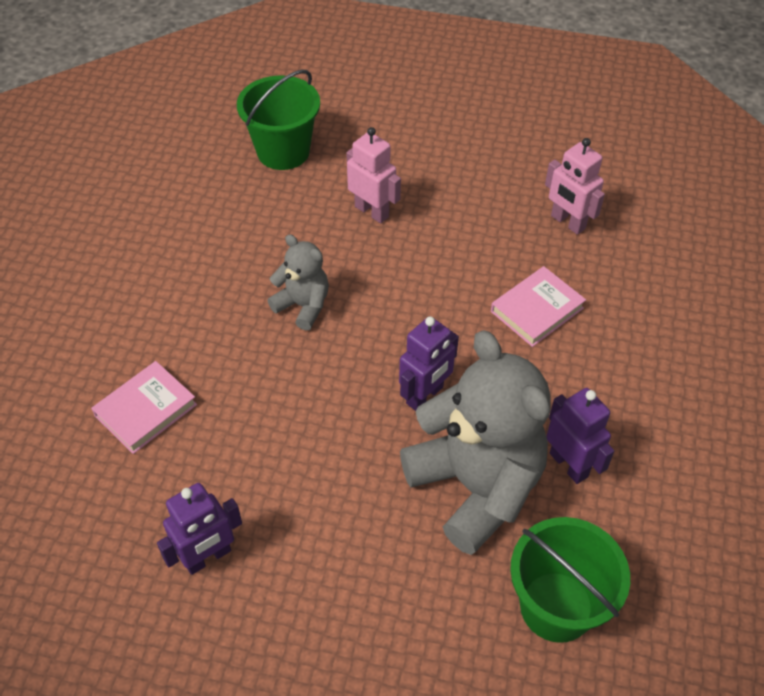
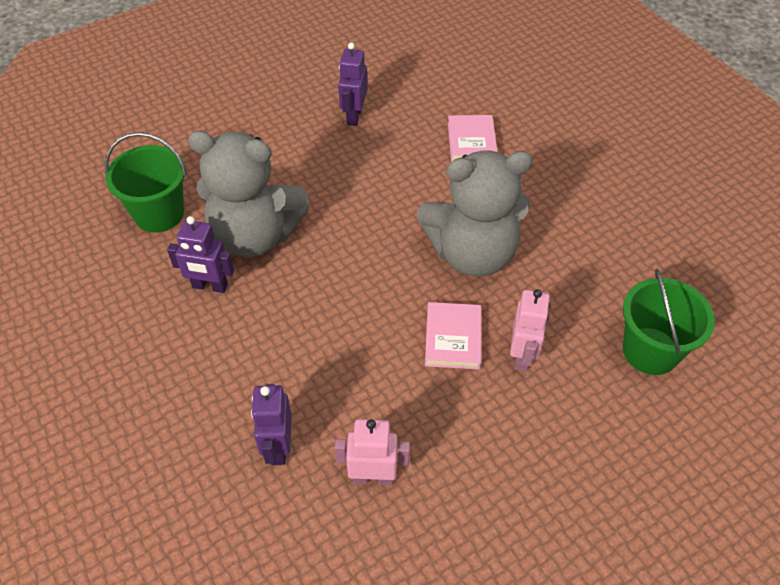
camera: 135 degrees right, 0 degrees up
(303, 306) = (472, 253): grey teddy bear -> grey teddy bear, size x2.02
(372, 211) = (522, 356): pink robot -> pink robot turned 75 degrees counterclockwise
(425, 395) = (335, 260): purple robot -> purple robot (278, 447)
(537, 310) = (323, 374): pink book -> pink book (453, 338)

